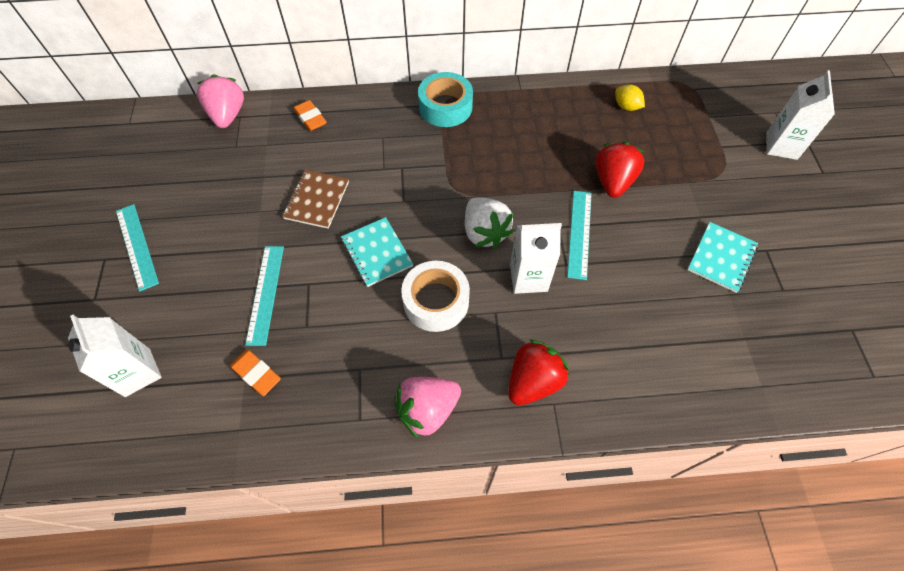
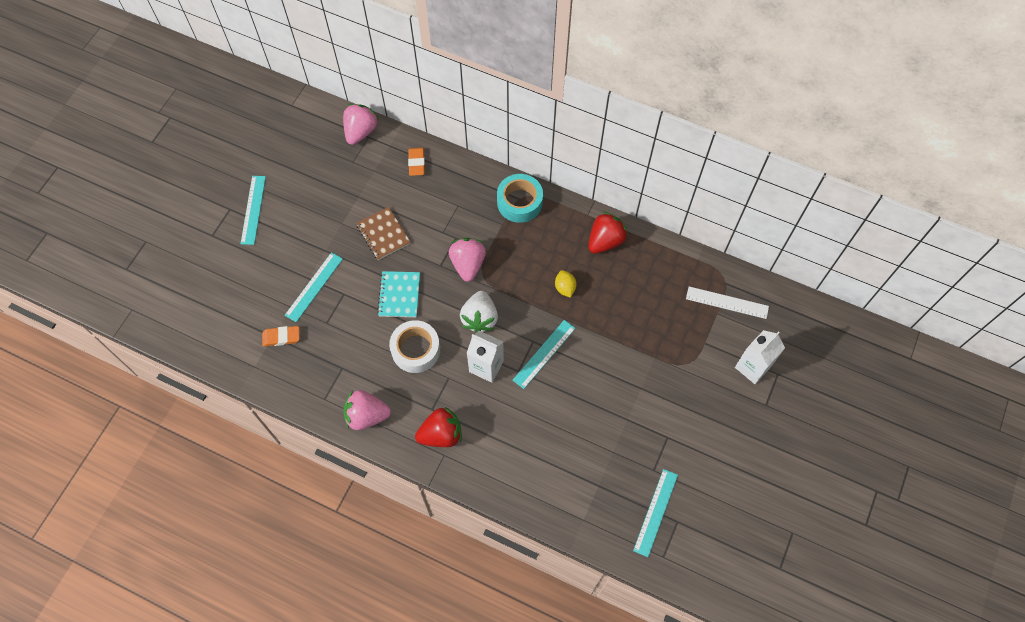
camera: 30 degrees right, 5 degrees up
(137, 372) = (215, 299): white carton -> none
(256, 374) = (281, 337): orange eraser -> orange eraser turned 75 degrees counterclockwise
(317, 200) = (383, 234): brown notebook -> brown notebook turned 75 degrees counterclockwise
(433, 186) = (468, 264): none -> pink strawberry
(613, 181) = (598, 327): red strawberry -> red strawberry (605, 241)
(626, 106) = (658, 271): yellow lemon -> yellow lemon (565, 288)
(709, 104) = (727, 302): none -> white ruler
(721, 258) = (629, 425): turquoise notebook -> none
(824, 332) = (655, 512): none -> turquoise ruler

